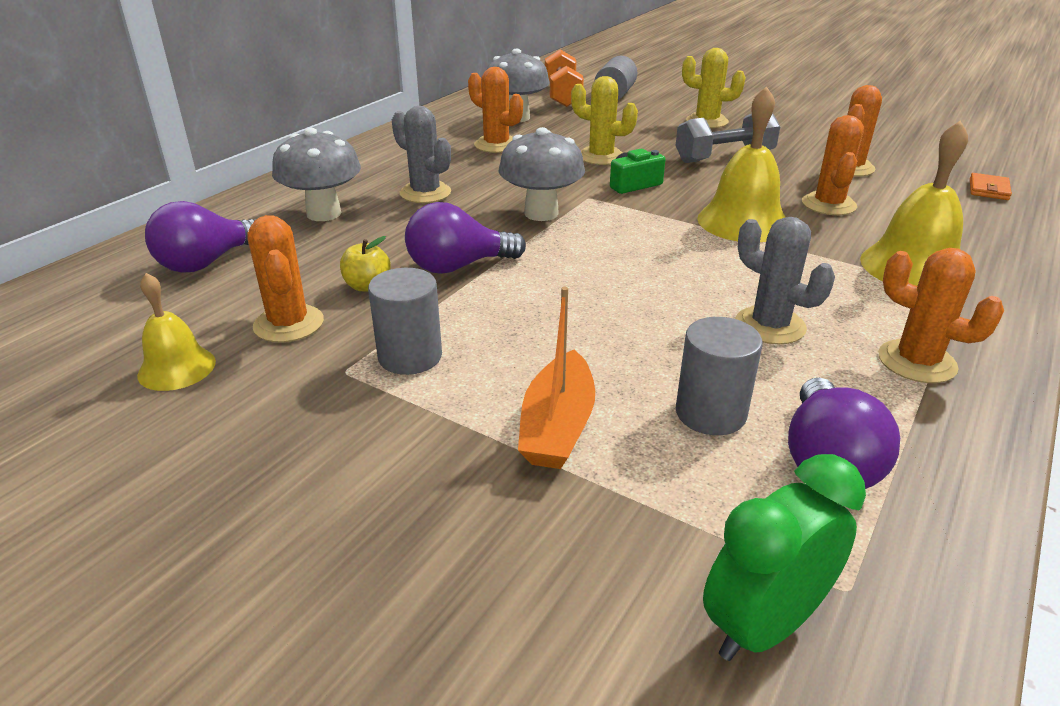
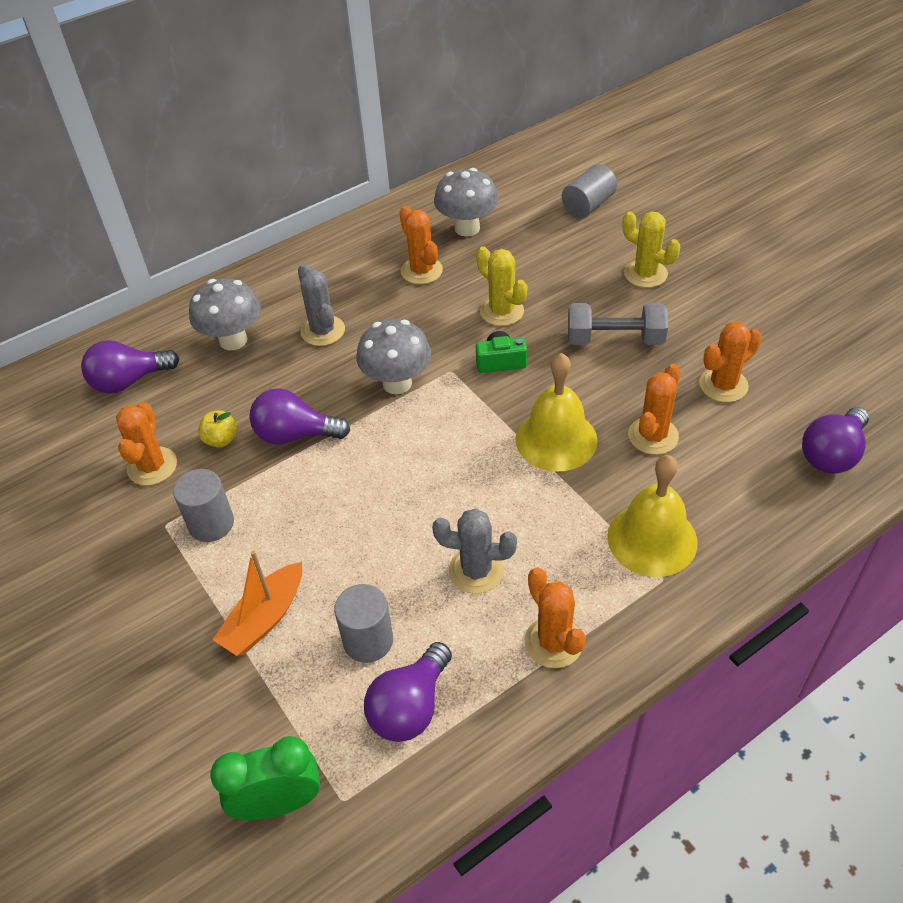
camera: 25 degrees right, 15 degrees up
(177, 368) = (70, 490): yellow bell -> none
(563, 95) = (535, 196): orange dumbbell -> none
(770, 326) = (476, 570): grey cactus -> grey cactus turned 60 degrees counterclockwise
(988, 189) = (832, 454): orange wallet -> purple light bulb

